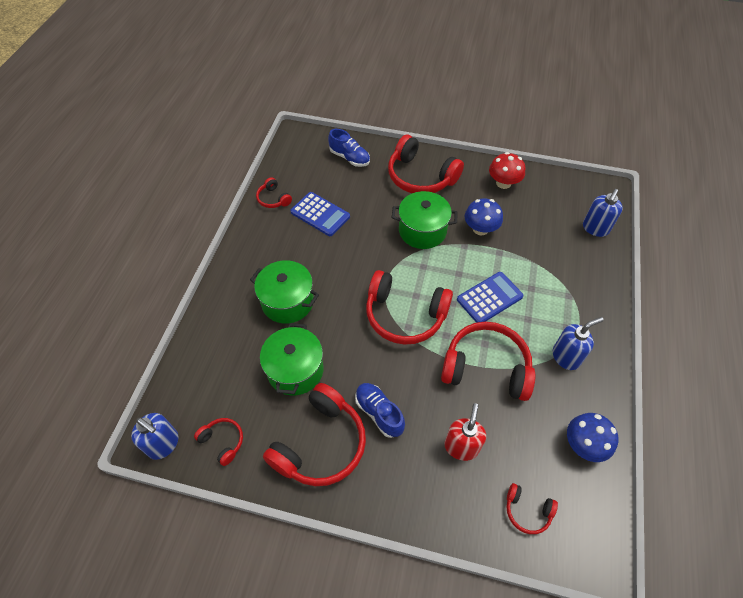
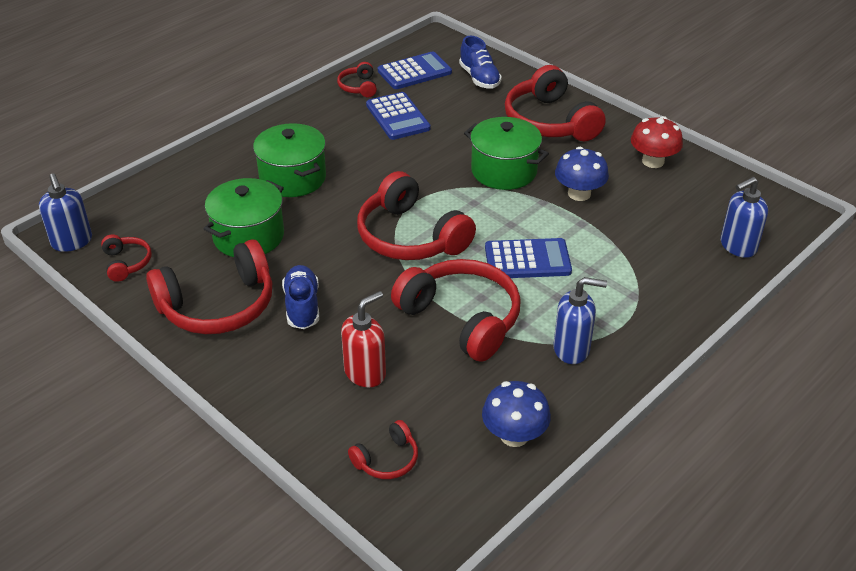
camera: 30 degrees right, 15 degrees down
(302, 169) = (414, 72): none -> blue calculator
(527, 511) = (387, 460): red headphones -> red headphones turned 90 degrees counterclockwise

